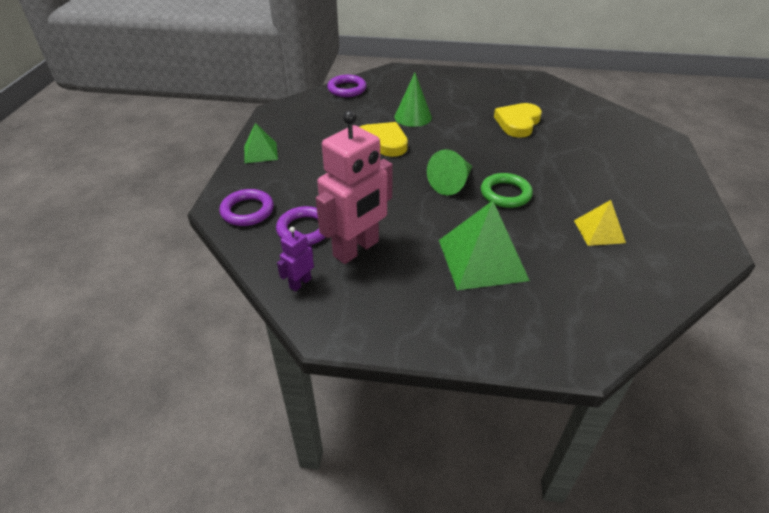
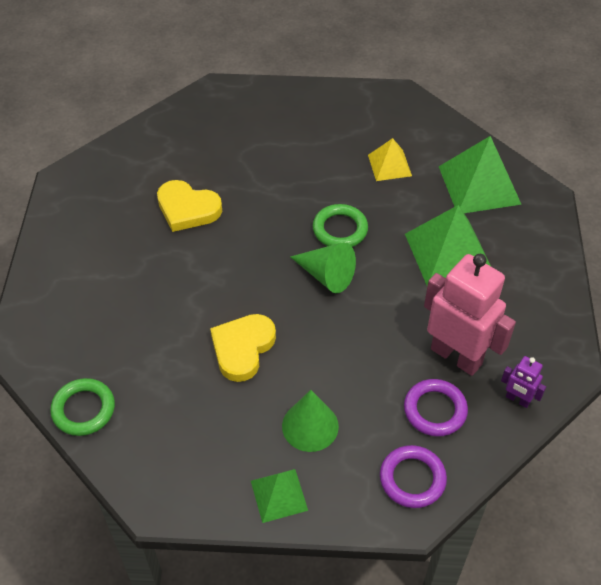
camera: 95 degrees left, 10 degrees up
(347, 89) = (83, 409): purple ring -> green ring
(413, 117) = (173, 318): green cone -> green cone (310, 426)
(587, 297) = (479, 185): none -> green pyramid

